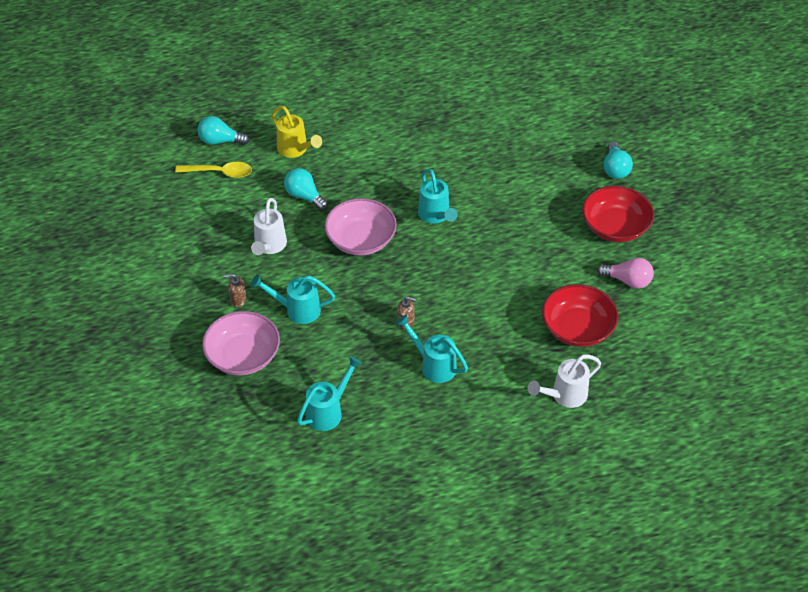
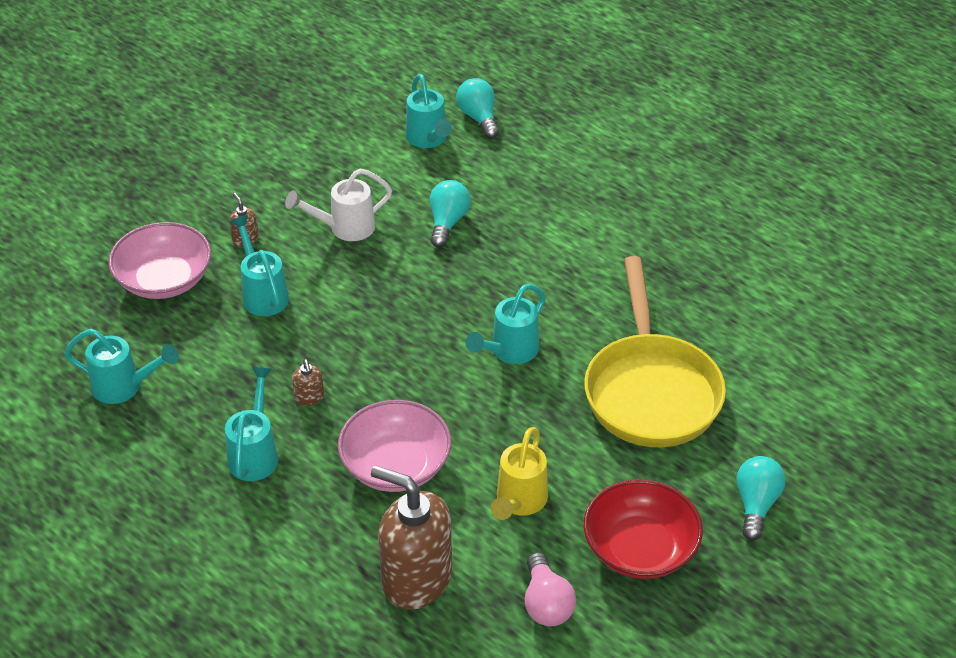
camera: 60 degrees right, 5 degrees down
(219, 172) = (428, 139): yellow spoon -> turquoise watering can
(295, 150) = (517, 182): yellow watering can -> yellow watering can (519, 502)
(361, 240) = (414, 300): pink bowl -> pink bowl (396, 465)
(509, 171) = (651, 391): none -> yellow pan
(564, 395) = (286, 611): white watering can -> none
(577, 328) = (416, 579): red bowl -> brown soap dispenser
(615, 169) = (756, 504): turquoise light bulb -> turquoise light bulb turned 135 degrees clockwise

